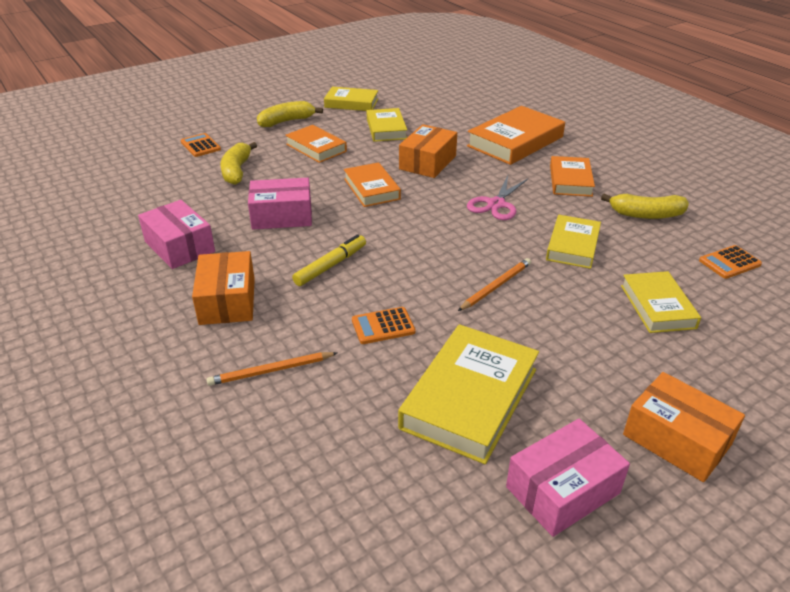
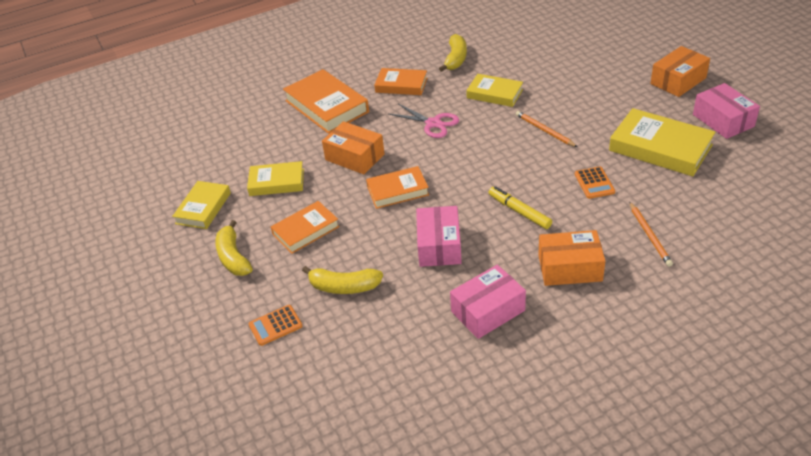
camera: 80 degrees left, 5 degrees up
(657, 306) = (563, 70): yellow book -> none
(729, 263) = (516, 37): orange calculator -> none

